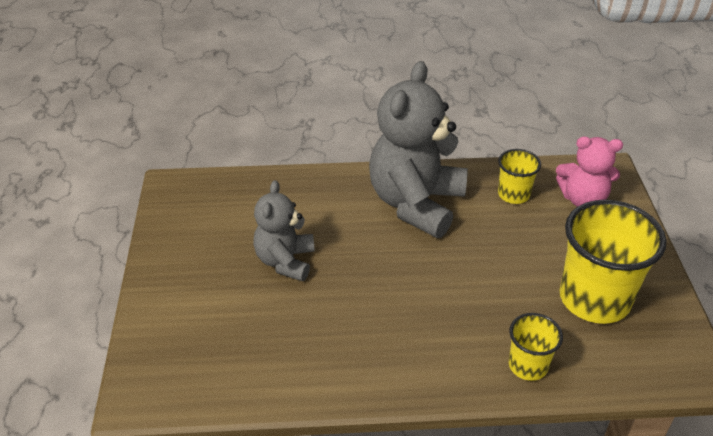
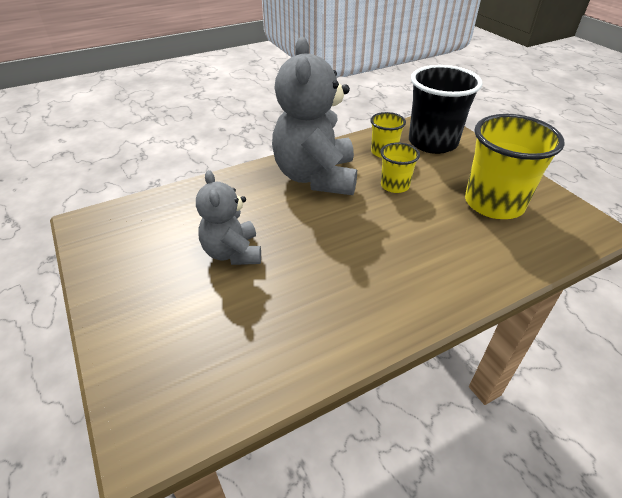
camera: 25 degrees left, 0 degrees up
(528, 365) = (488, 267): yellow cup -> yellow cup (395, 185)
(582, 199) = (432, 142): pink teddy bear -> black cup

